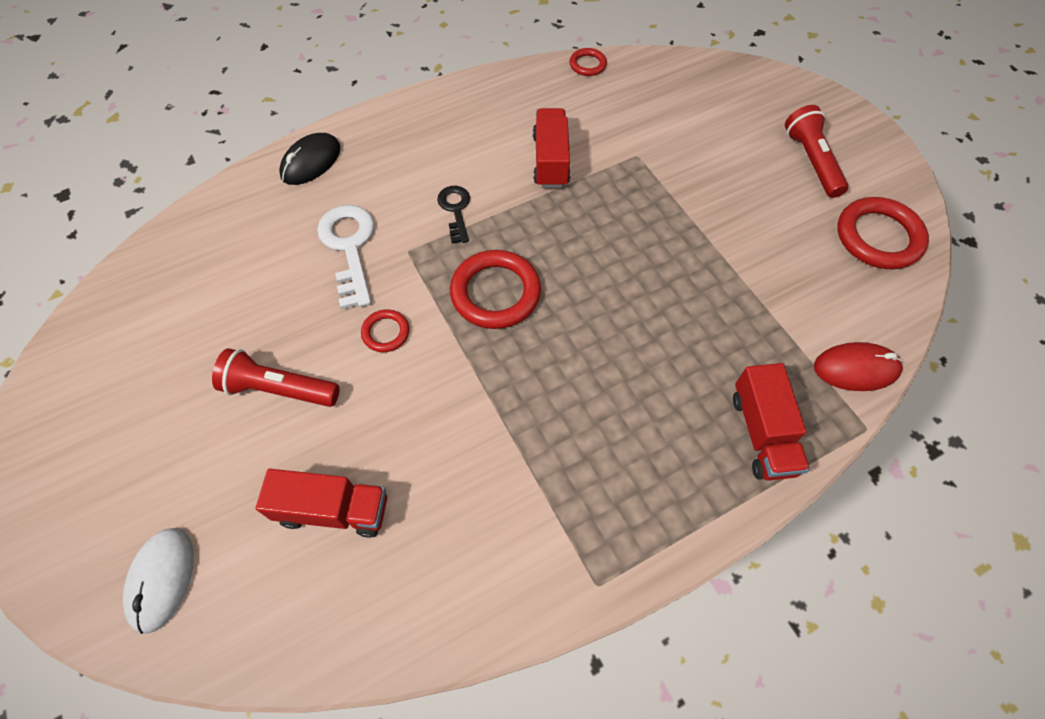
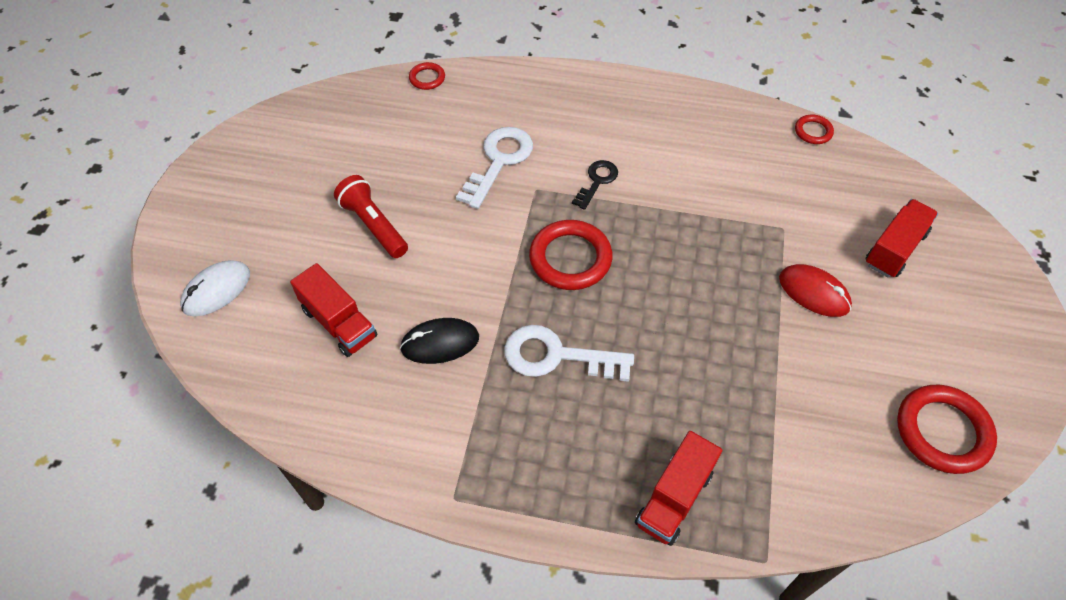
camera: 40 degrees right, 5 degrees down
(311, 162) = (527, 85): black mouse -> black mouse (440, 343)
(386, 332) = (470, 235): red ring -> red ring (427, 78)
(550, 160) = (706, 189): red truck -> red truck (895, 249)
(564, 386) = (557, 356): none -> white key
(811, 161) = (944, 330): red flashlight -> none
(856, 369) = (805, 513): red mouse -> red mouse (814, 293)

